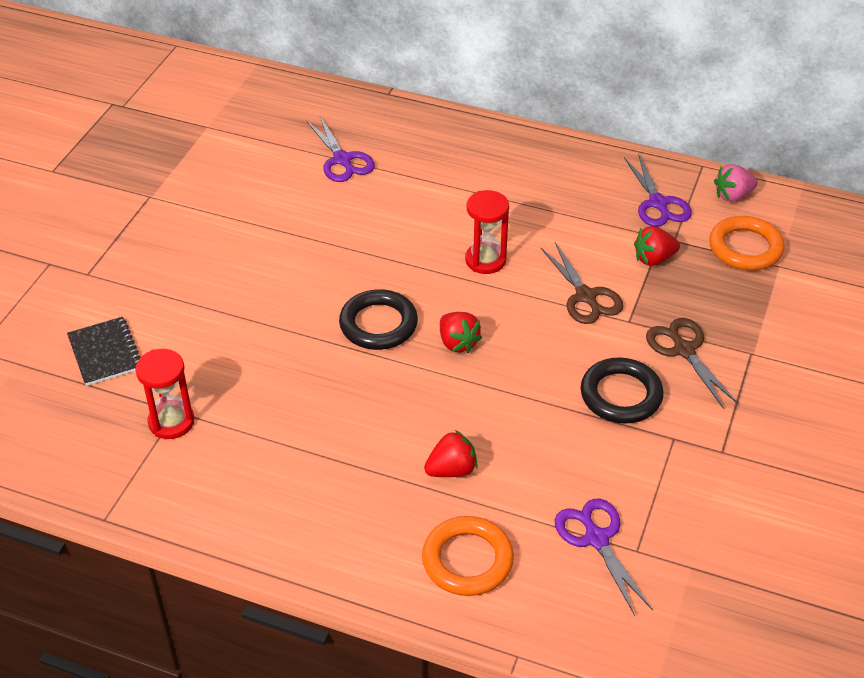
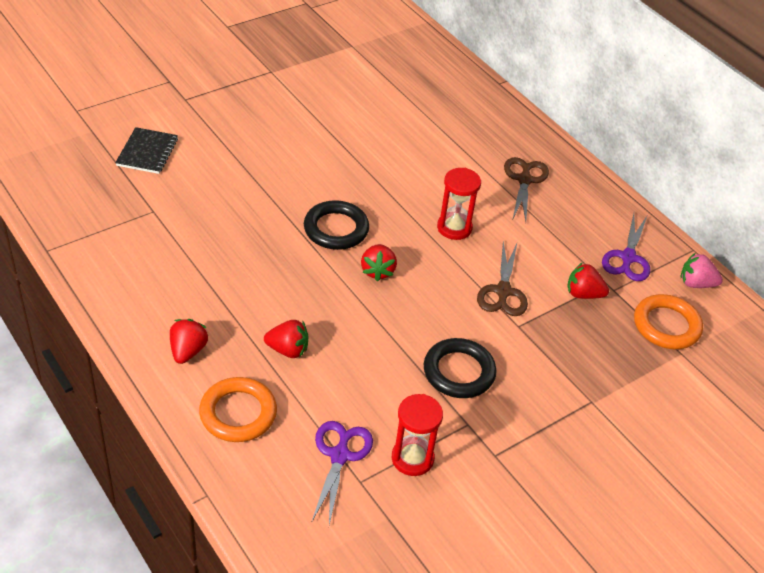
camera: 30 degrees right, 0 degrees up
(171, 422) = (144, 216): red hourglass -> red hourglass (412, 458)
(342, 160) = (421, 111): purple scissors -> none
(358, 531) = (188, 351): none -> red strawberry
(684, 350) = (540, 369): brown scissors -> brown scissors (524, 180)

